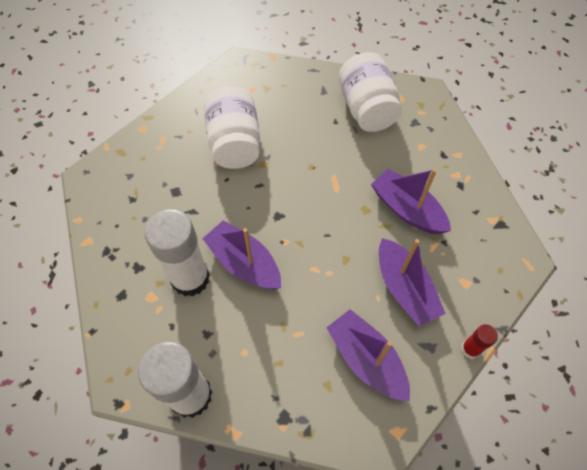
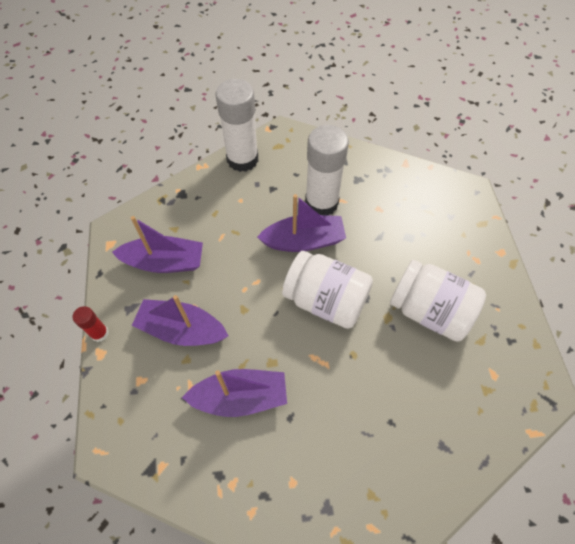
camera: 130 degrees right, 0 degrees up
(366, 109) = (384, 471): white jar -> white jar (325, 300)

